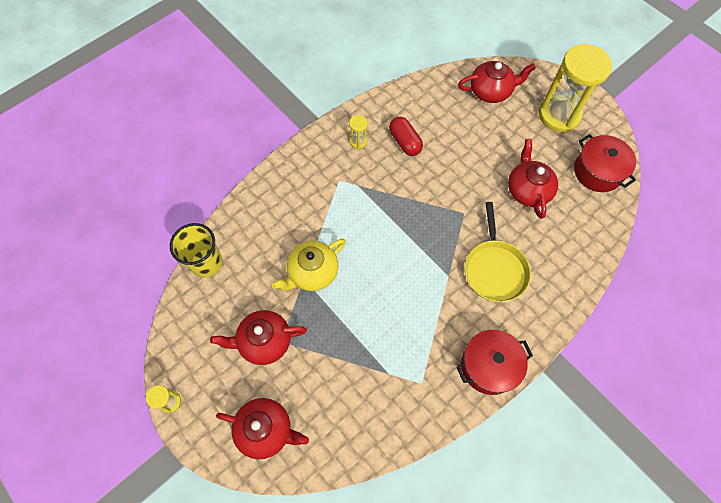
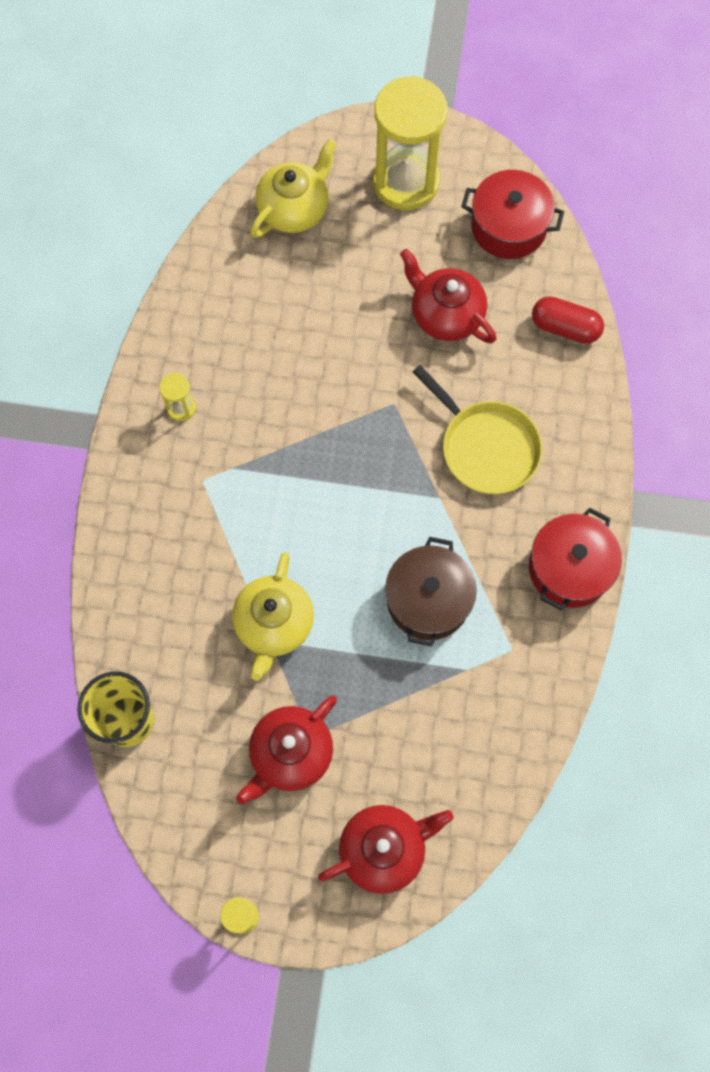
camera: 40 degrees left, 5 degrees up
(399, 322) = (428, 600): none -> brown pot
(405, 142) = (242, 363): red capsule -> red capsule (565, 328)
(491, 91) = (294, 209): red teapot -> yellow teapot

